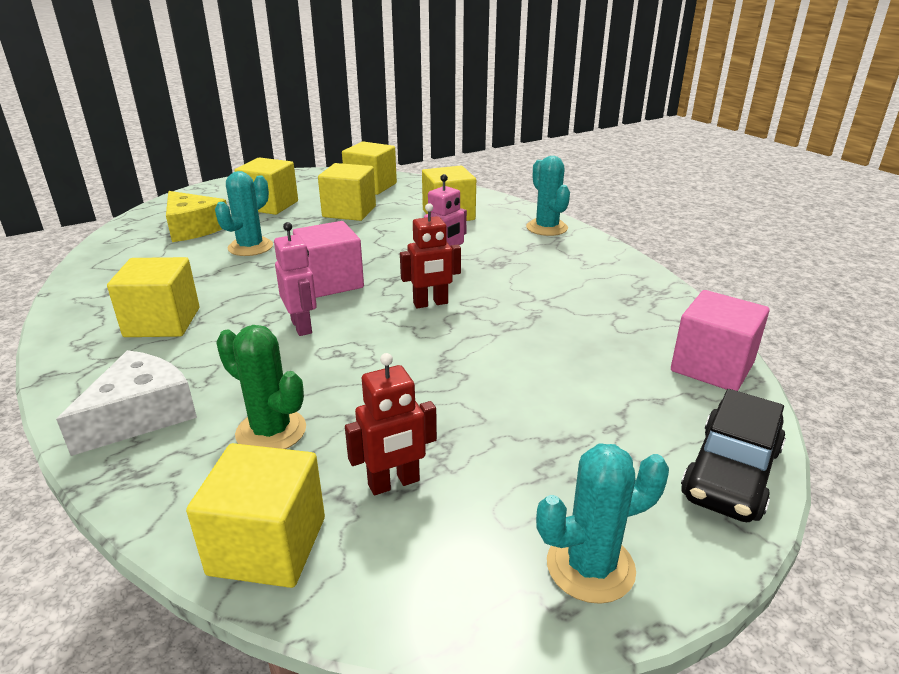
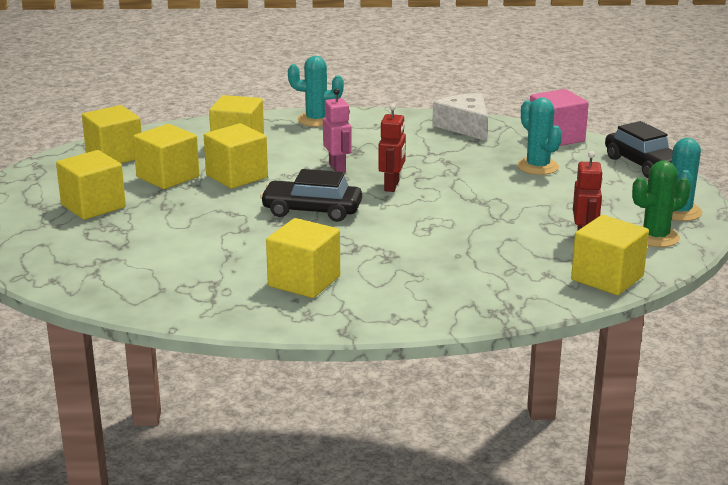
camera: 60 degrees left, 5 degrees down
(141, 415) = (441, 300): white cheese -> white cheese (465, 126)
(193, 228) = (101, 248): yellow cheese -> none
(250, 247) = (192, 229): turquoise cactus -> turquoise cactus (537, 167)
(271, 431) = (503, 263): green cactus -> green cactus (655, 237)
(302, 326) = (375, 233): pink robot -> none
(331, 282) = (312, 211): pink cube -> black car
(377, 233) = (237, 176): none -> yellow cube

